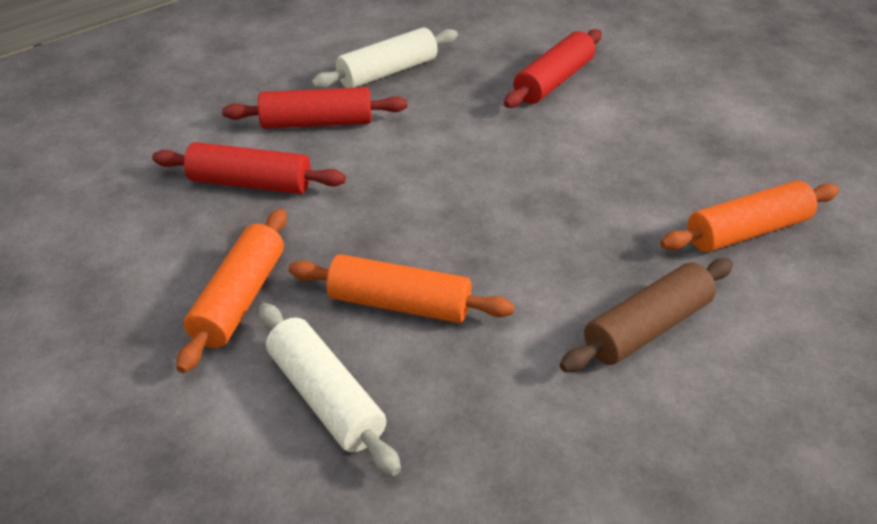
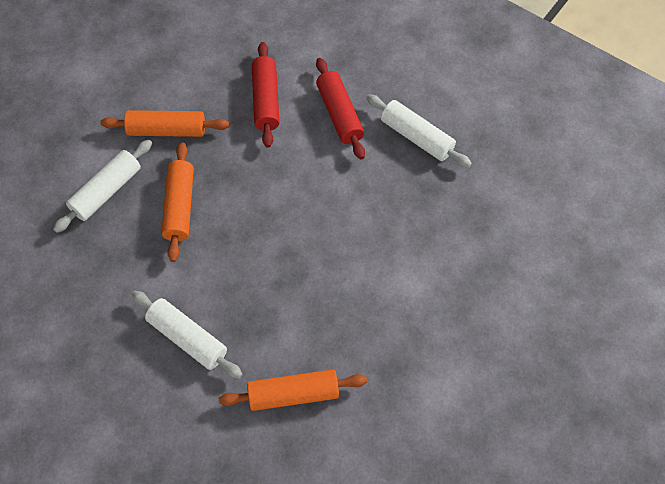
camera: 75 degrees right, 20 degrees up
(553, 81) = (443, 247): red rolling pin -> none
(647, 328) = (187, 338): brown rolling pin -> white rolling pin
(747, 231) = (293, 394): orange rolling pin -> orange rolling pin turned 60 degrees counterclockwise

